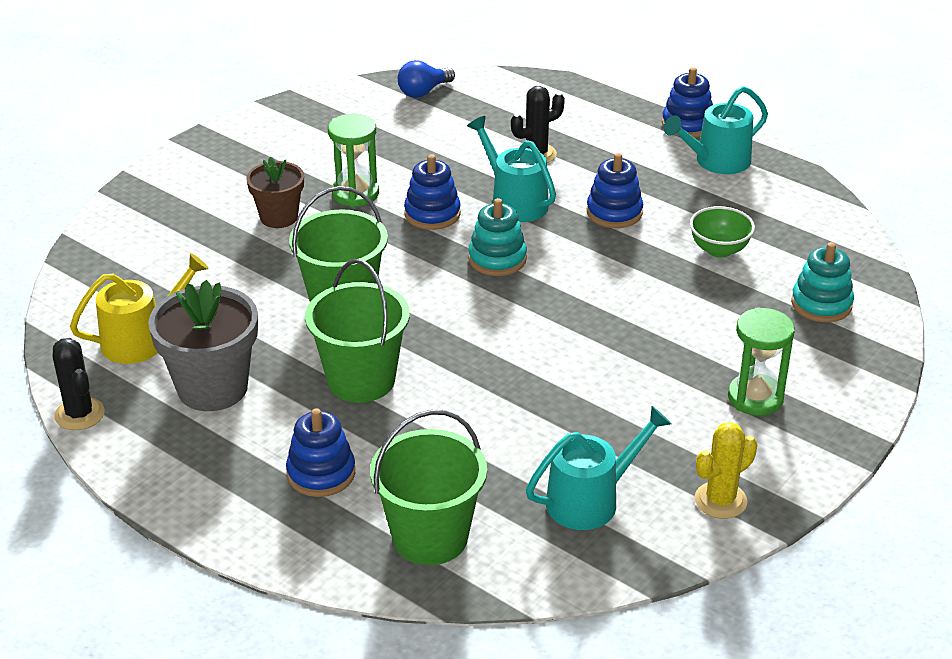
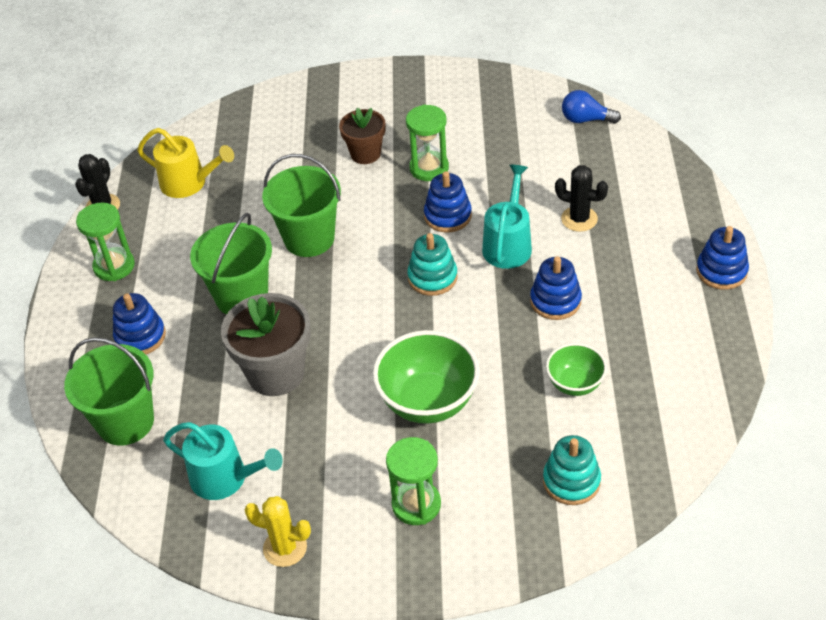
camera: 55 degrees right, 10 degrees up
(187, 446) = (114, 266): none -> green hourglass
(212, 388) = (174, 240): grey flower pot -> grey flower pot (276, 373)
(644, 334) = (428, 402): none -> green bowl
(717, 161) = (691, 316): turquoise watering can -> none

